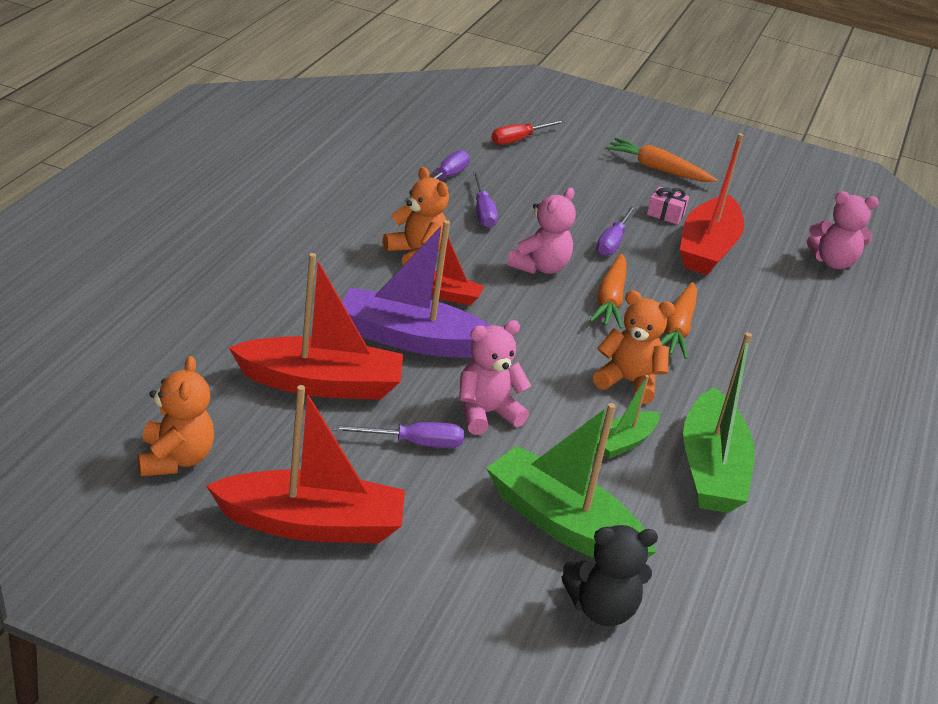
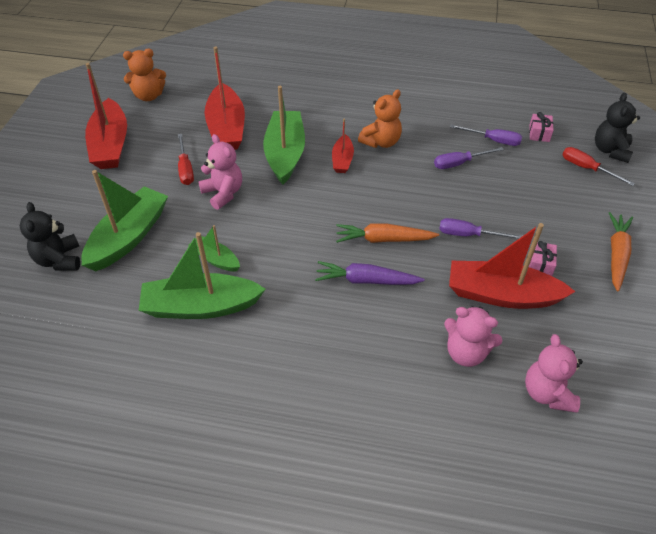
camera: 85 degrees right, 15 degrees up
(412, 340) = (285, 154): purple boat -> green boat
(413, 443) = (185, 169): purple screwdriver -> red screwdriver
(444, 145) = (539, 133): none -> pink gift
(492, 117) = (610, 150): none -> black teddy bear
(539, 267) = (404, 199): pink teddy bear -> pink teddy bear (466, 352)
(628, 382) = (284, 256): orange teddy bear -> none
(677, 329) = (366, 280): orange carrot -> purple carrot

